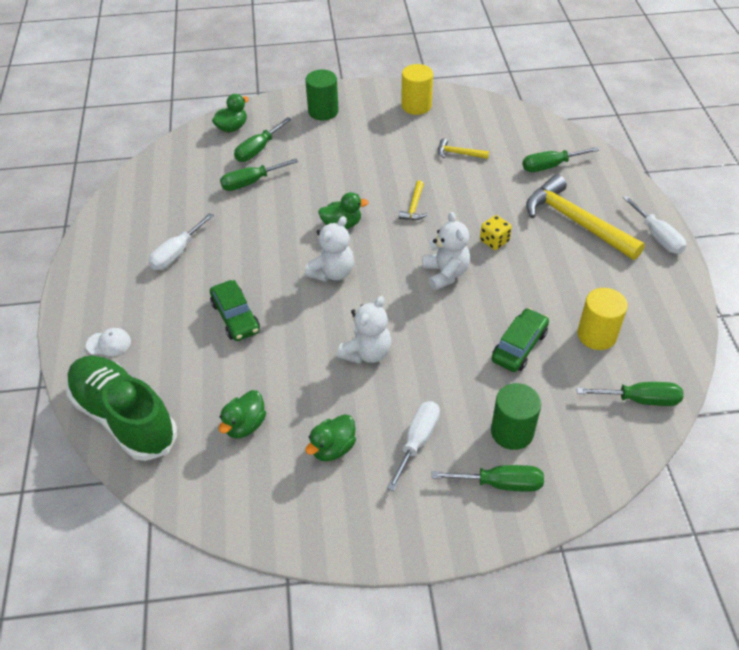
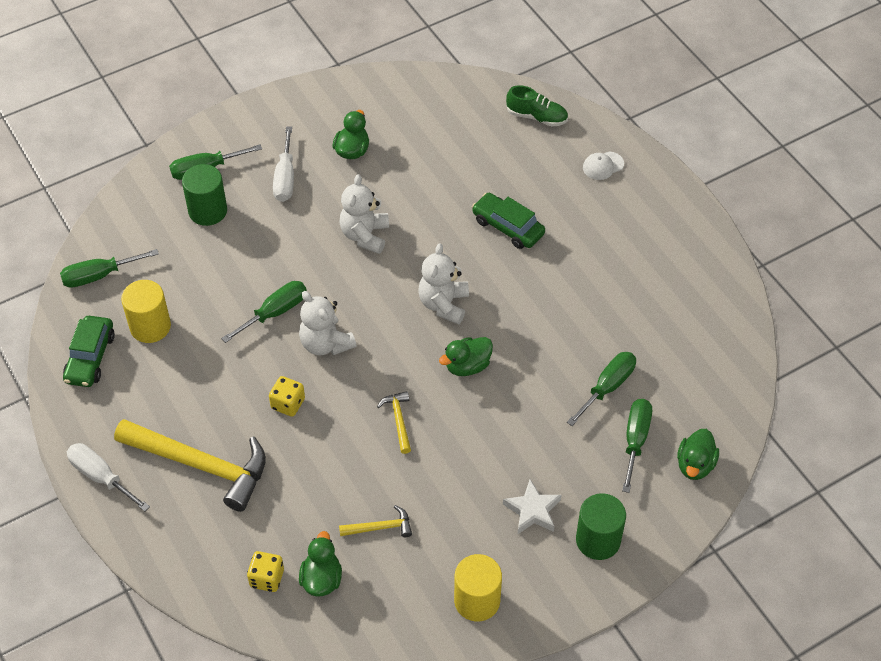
camera: 155 degrees right, 5 degrees up
(124, 417) = (536, 117): green shoe -> green shoe, size x0.49
(176, 253) = (617, 271): white screwdriver -> none
(245, 425) = (434, 143): green duck -> green duck (321, 579)
(353, 135) = (532, 510): none -> white star
(519, 346) = (223, 289): green car -> green car (90, 357)
(546, 149) = (267, 578): none -> yellow dice
(550, 166) = (254, 548): green screwdriver -> green screwdriver (275, 312)

